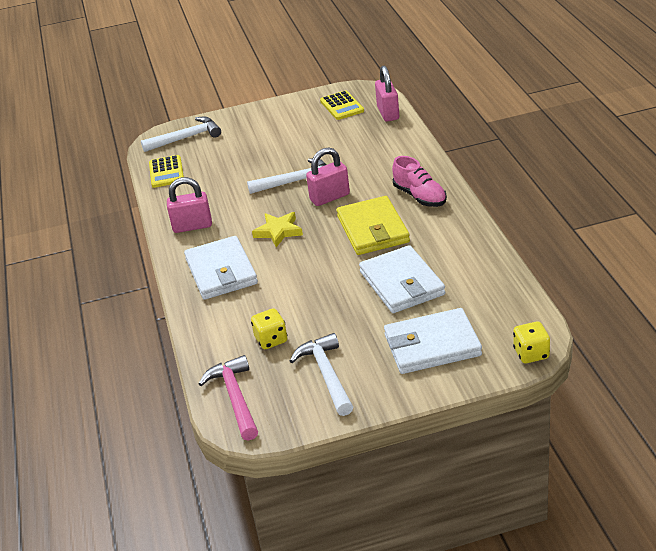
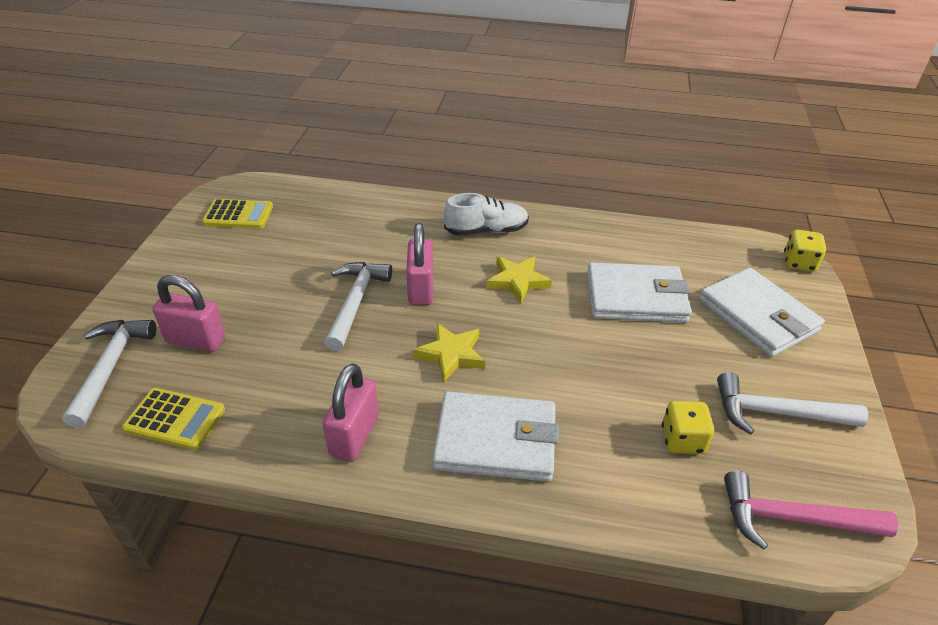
camera: 70 degrees left, 5 degrees up
(373, 229) = (517, 281): yellow wallet -> yellow star
(388, 113) = (300, 193): pink padlock -> pink padlock (196, 340)
(420, 196) = (486, 230): pink shoe -> white shoe
(432, 345) = (757, 316): white wallet -> white wallet turned 45 degrees counterclockwise

